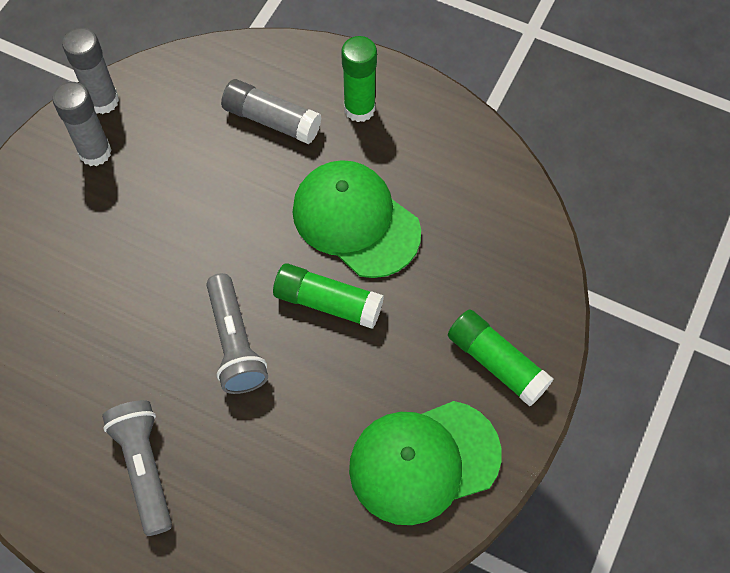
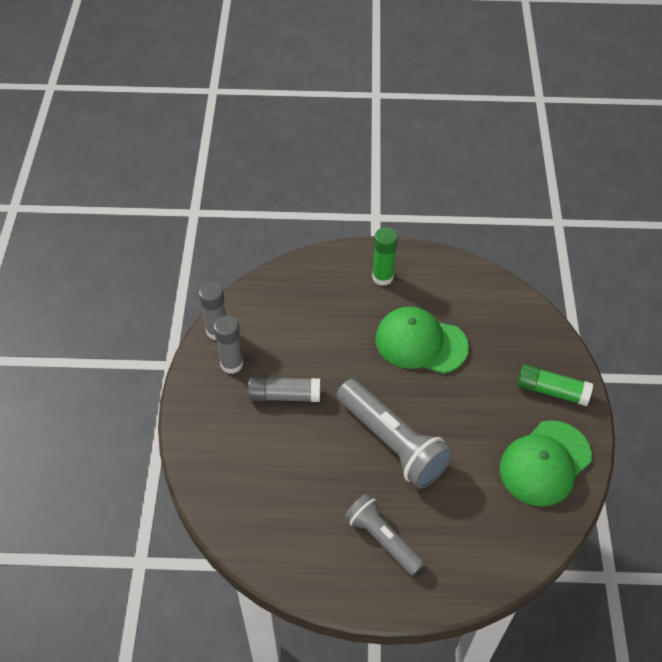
camera: 25 degrees left, 10 degrees down
(235, 343) = (392, 442): grey flashlight -> grey flashlight, size x1.57
(272, 120) = (333, 303): grey glue stick -> grey glue stick (284, 395)
(328, 302) = (433, 396): green glue stick -> none

